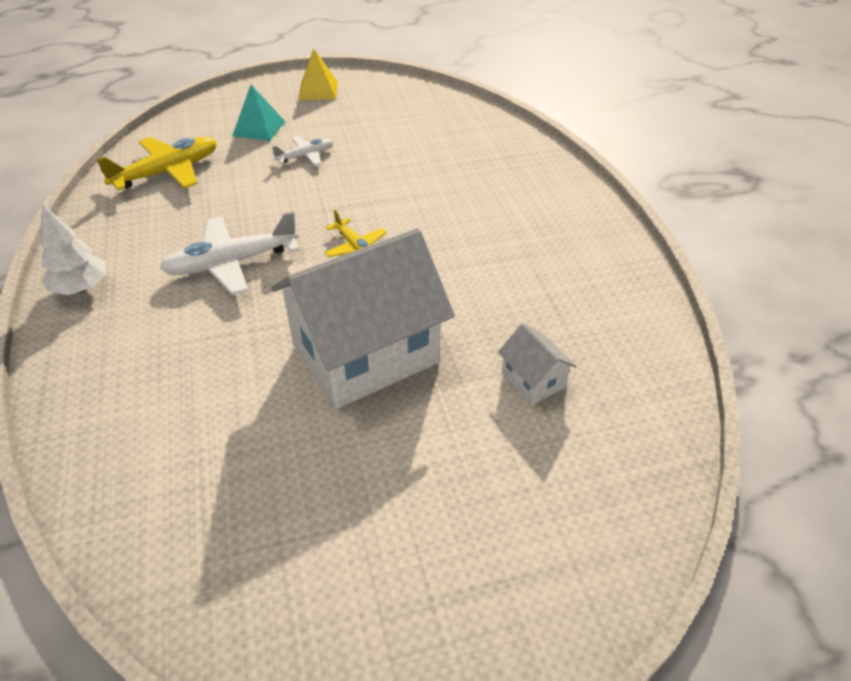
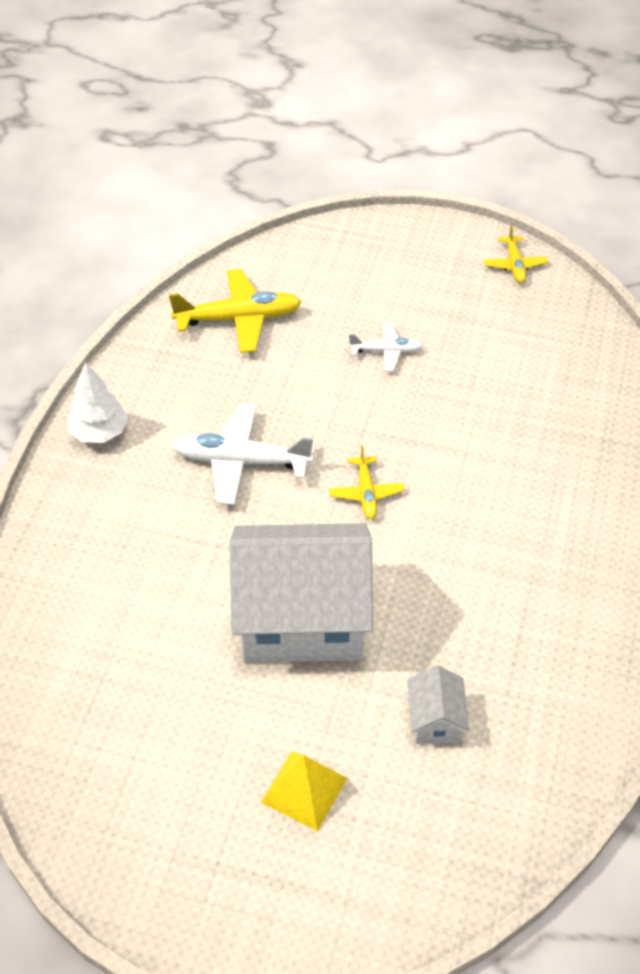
camera: 30 degrees right, 5 degrees up
(259, 128) = (360, 292): turquoise pyramid -> none
(318, 90) = (456, 257): yellow pyramid -> yellow pyramid (304, 790)
(364, 84) = (514, 265): none -> yellow plane

